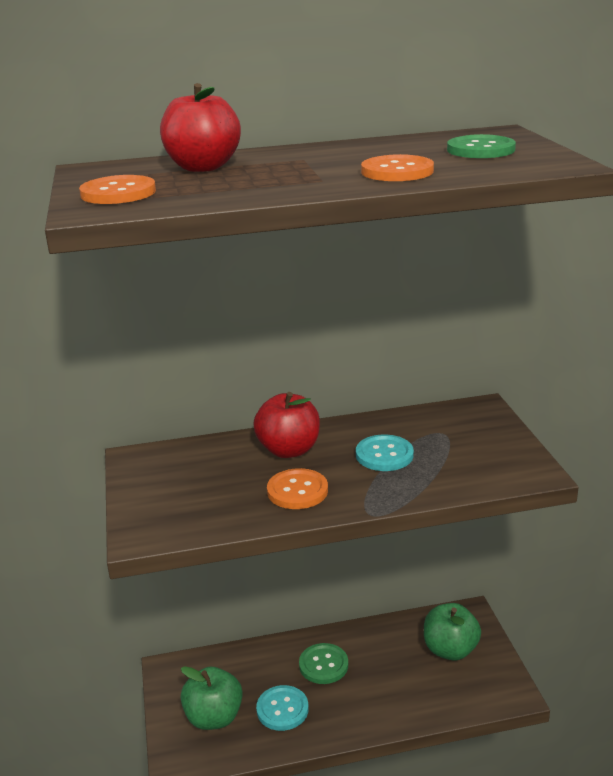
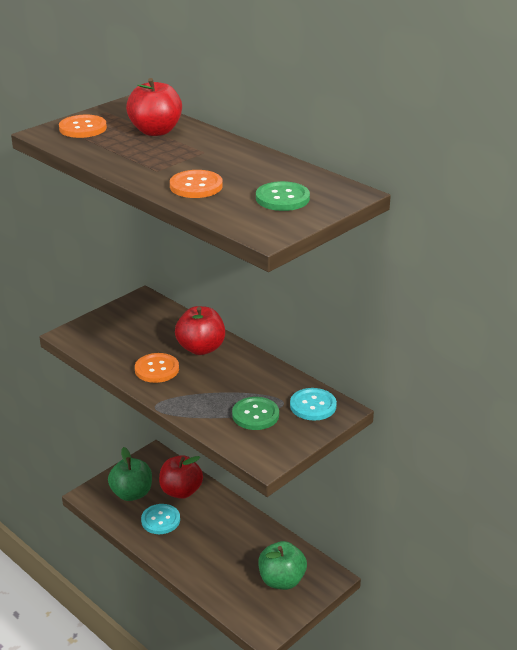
camera: 55 degrees right, 5 degrees up
(251, 671) = (181, 491): none -> red apple
(323, 665) = (213, 522): green button -> green button (255, 415)
(384, 455) = (229, 387): turquoise button -> turquoise button (313, 406)

